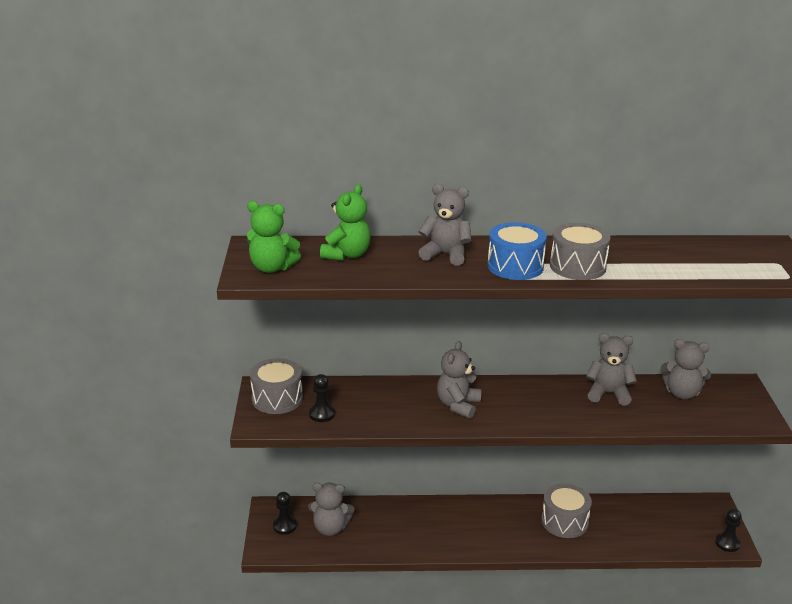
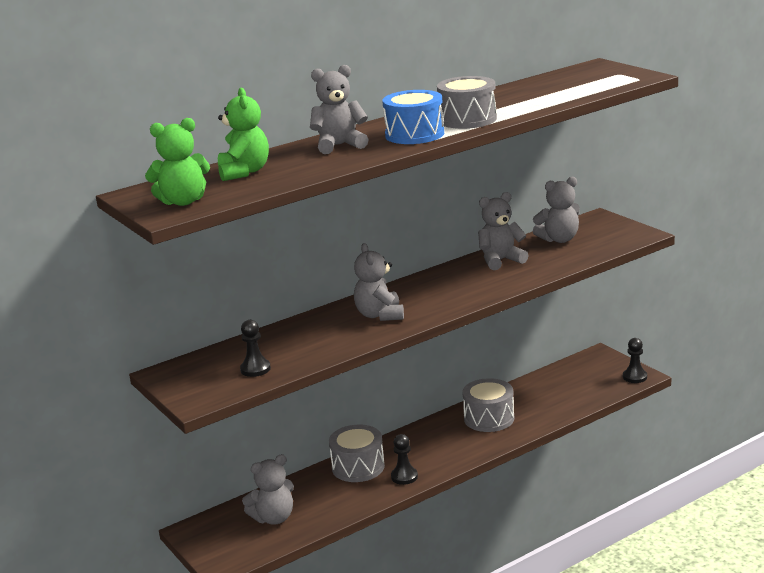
camera: 30 degrees left, 5 degrees down
(277, 399) = (193, 375): grey drum -> grey drum (358, 467)
(284, 526) = (223, 537): black pawn -> black pawn (404, 477)

